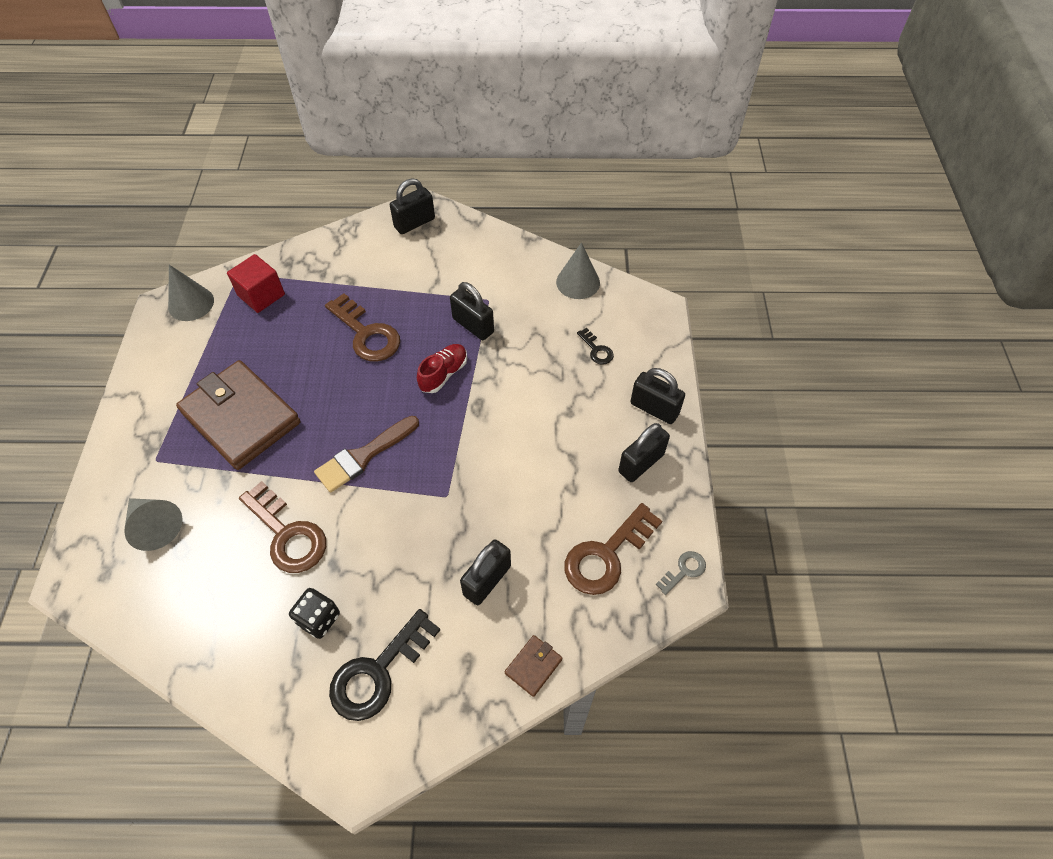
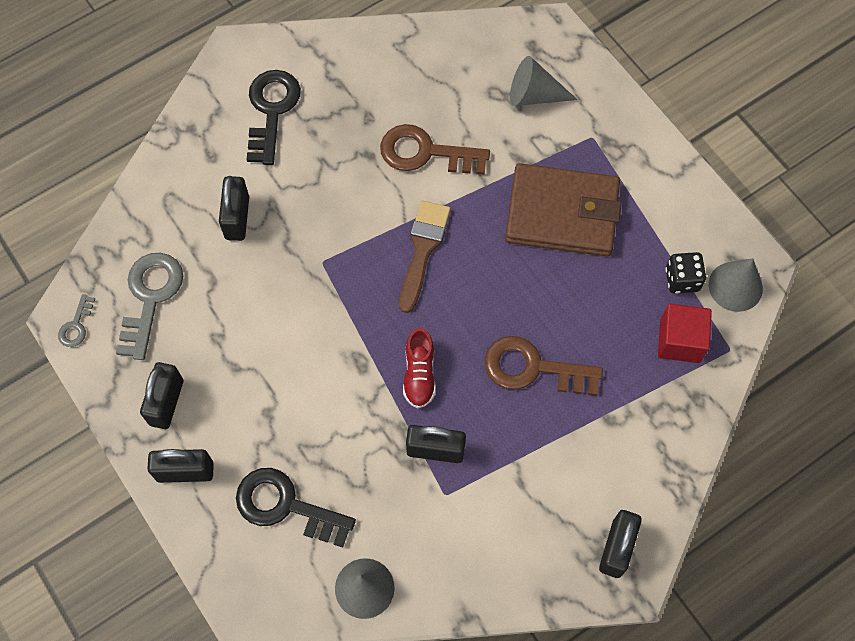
camera: 145 degrees right, 10 degrees up
(319, 619) = (345, 115): black dice -> black dice (682, 280)
(533, 666) = (159, 182): brown wallet -> none
(596, 350) = (285, 506): black key -> black key, size x2.04
(606, 555) = (150, 297): brown key -> grey key

